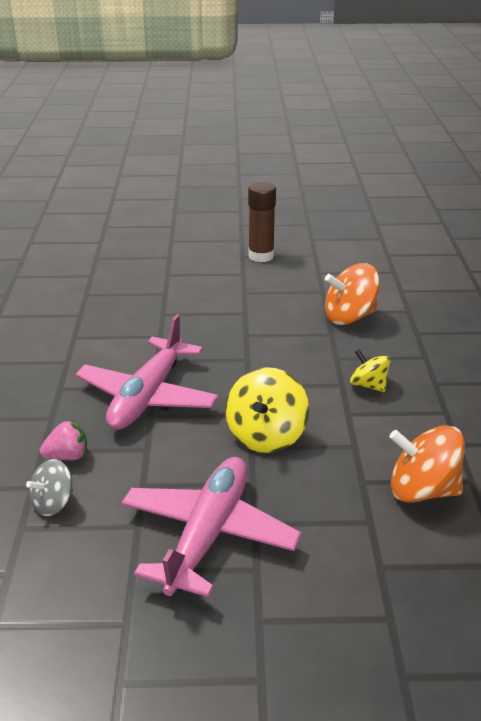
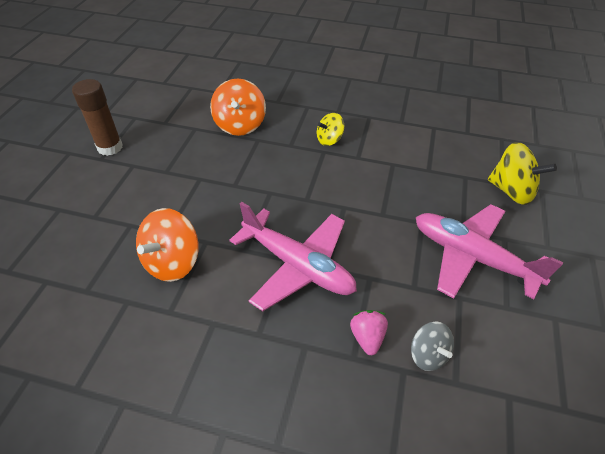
camera: 75 degrees left, 15 degrees up
(266, 435) = (371, 203): yellow spinning top -> yellow spinning top (511, 191)
(422, 490) = (440, 148): orange spinning top -> orange spinning top (172, 262)

